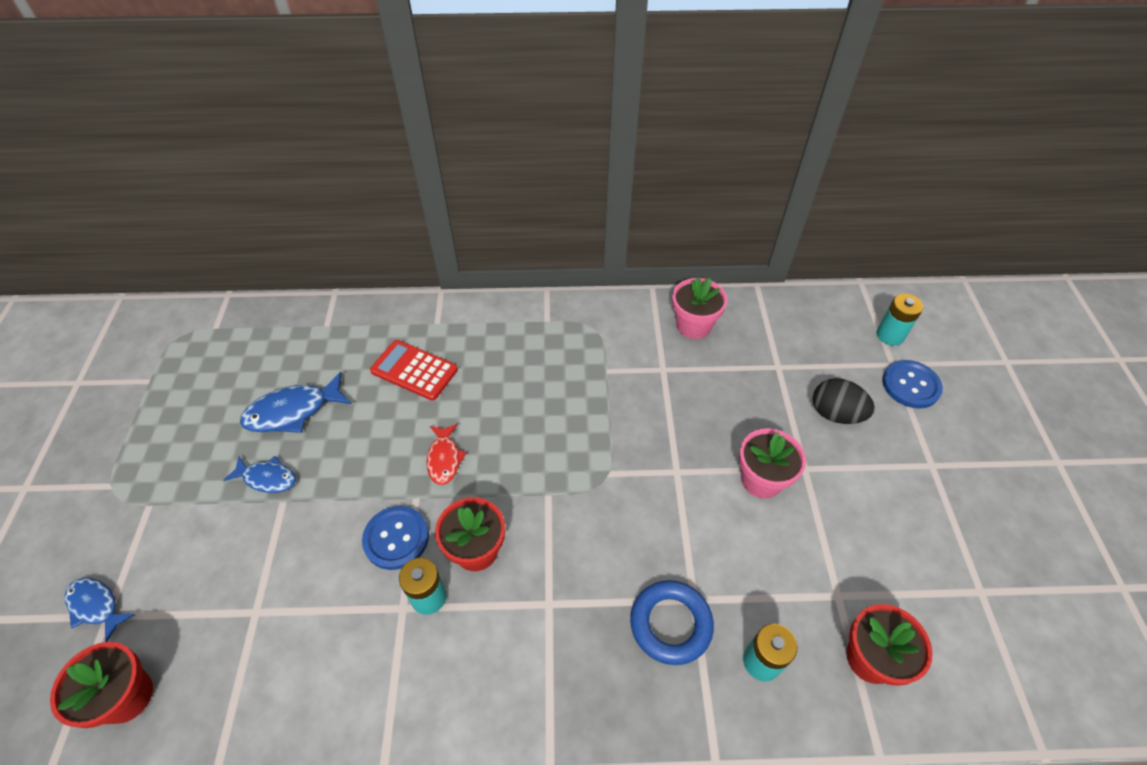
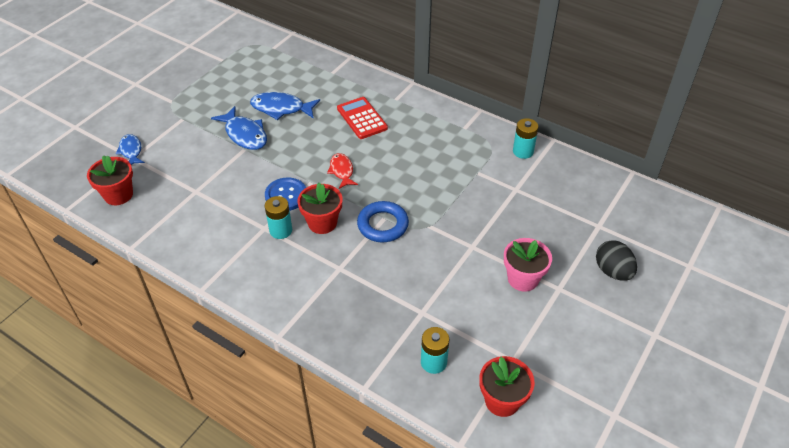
camera: 35 degrees right, 5 degrees down
(267, 478) = (245, 134): blue fish -> blue fish, size x1.56
(444, 459) = (342, 171): red fish -> red fish turned 135 degrees clockwise
(670, 624) = (397, 315): blue ring -> blue ring (383, 225)
(693, 325) = (561, 175): pink flower pot -> none
(890, 335) = (706, 248): turquoise battery -> turquoise battery (523, 151)
(910, 385) = (690, 284): blue button -> none

